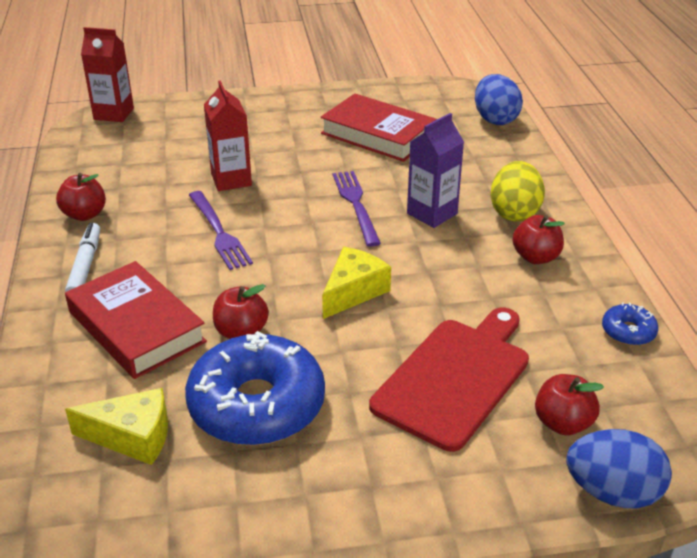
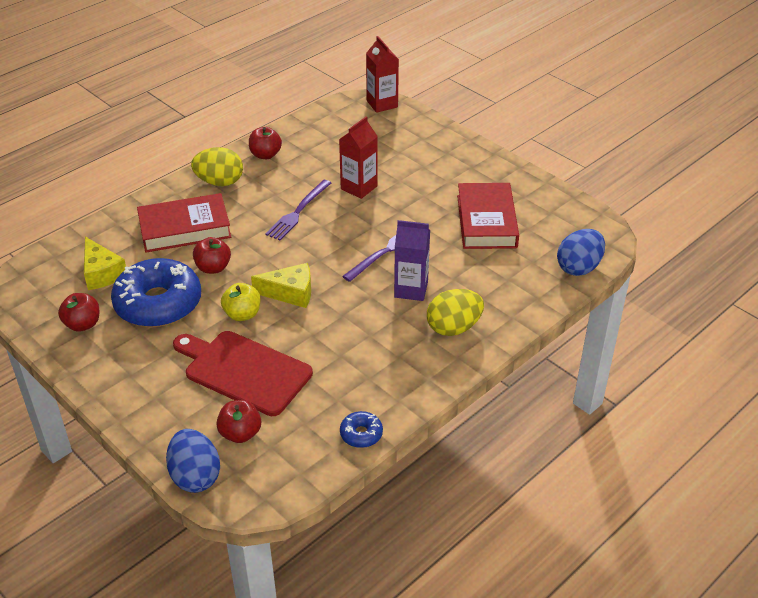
camera: 55 degrees right, 5 degrees up
(85, 266) = (219, 182): white marker -> yellow egg
(136, 327) = (185, 228): red book -> red book turned 60 degrees clockwise
(352, 341) = (242, 314): none -> yellow apple
(455, 378) = (244, 371): red cutting board -> red cutting board turned 150 degrees counterclockwise
(535, 257) = (407, 359): red apple -> red apple (83, 324)

